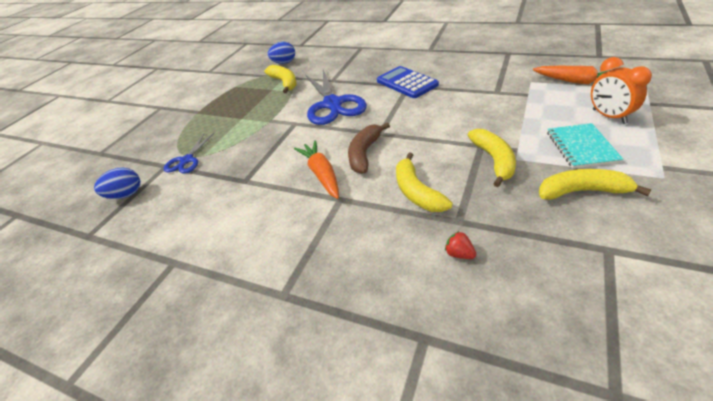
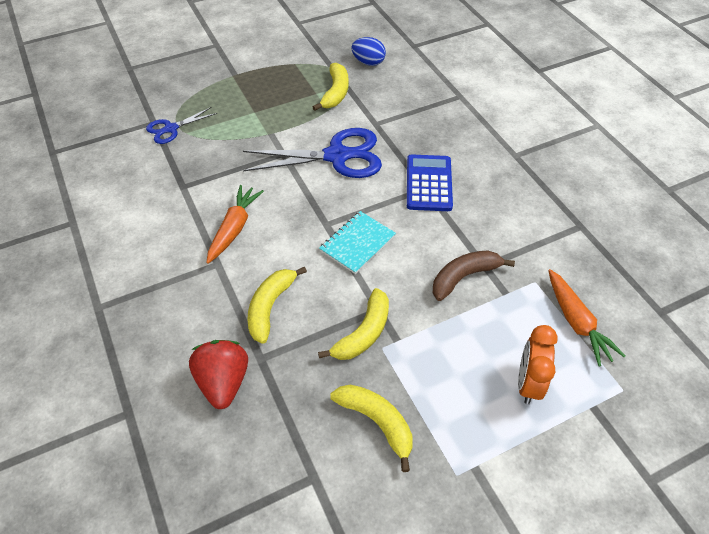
camera: 35 degrees right, 10 degrees up
(126, 195) = (104, 131): blue egg -> none
(332, 104) = (337, 156): blue scissors -> blue scissors turned 120 degrees counterclockwise
(364, 153) = (287, 235): brown banana -> brown banana (464, 277)
(459, 254) = (223, 382): red strawberry -> red strawberry, size x2.26
(581, 147) = (448, 387): turquoise notebook -> turquoise notebook (357, 243)

